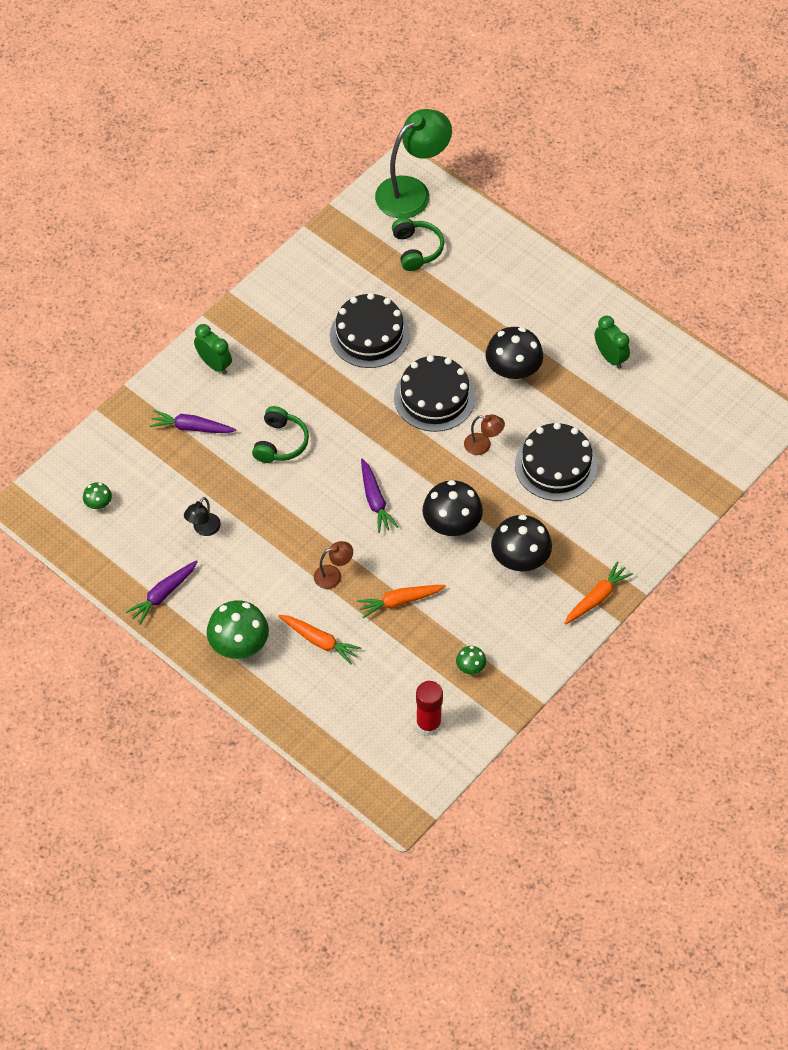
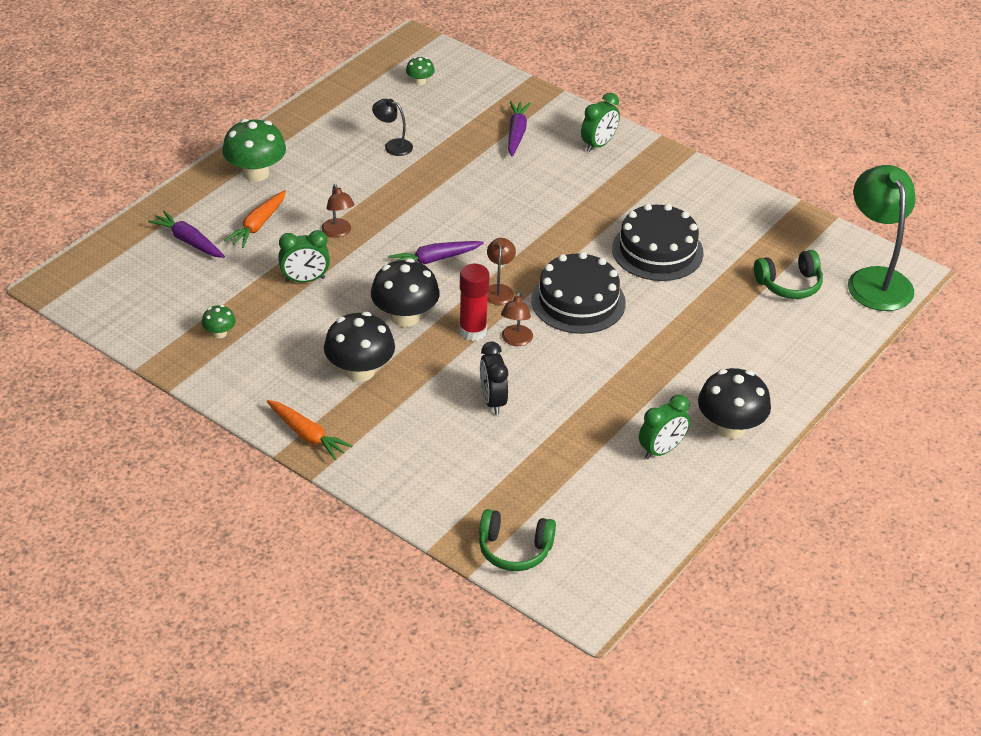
camera: 85 degrees right, 15 degrees down
(163, 594) = (315, 124): purple carrot -> purple carrot (188, 241)
(280, 443) = (504, 191): green headphones -> green headphones (514, 549)
(399, 601) = (305, 280): orange carrot -> green clock
(412, 191) = (875, 279): green lamp -> green lamp turned 150 degrees counterclockwise
(418, 454) = (499, 290): none -> brown lamp
(428, 724) = (151, 303): red glue stick -> red glue stick (473, 331)
(513, 371) = (626, 364): black mushroom -> black mushroom (730, 427)
(556, 465) = (492, 401): black cake -> black clock

